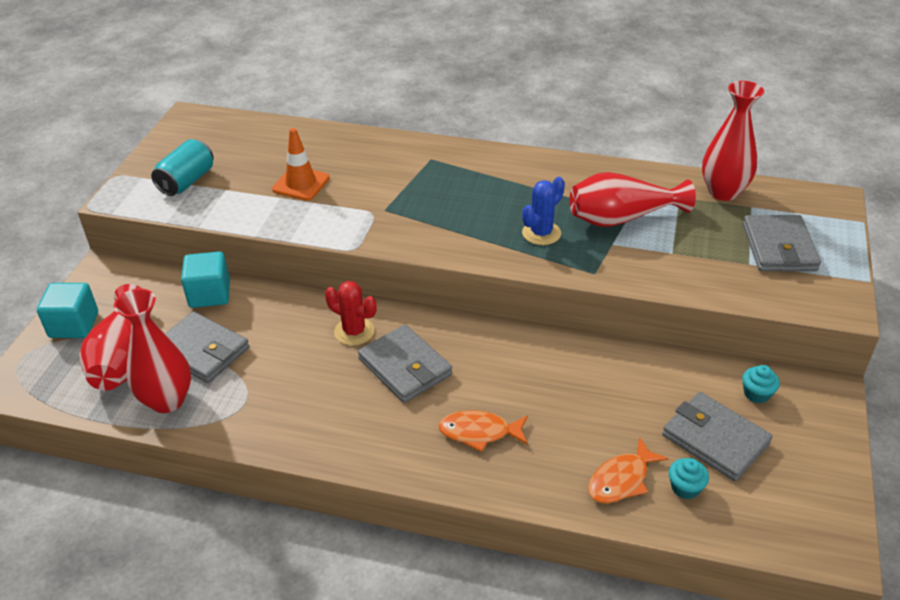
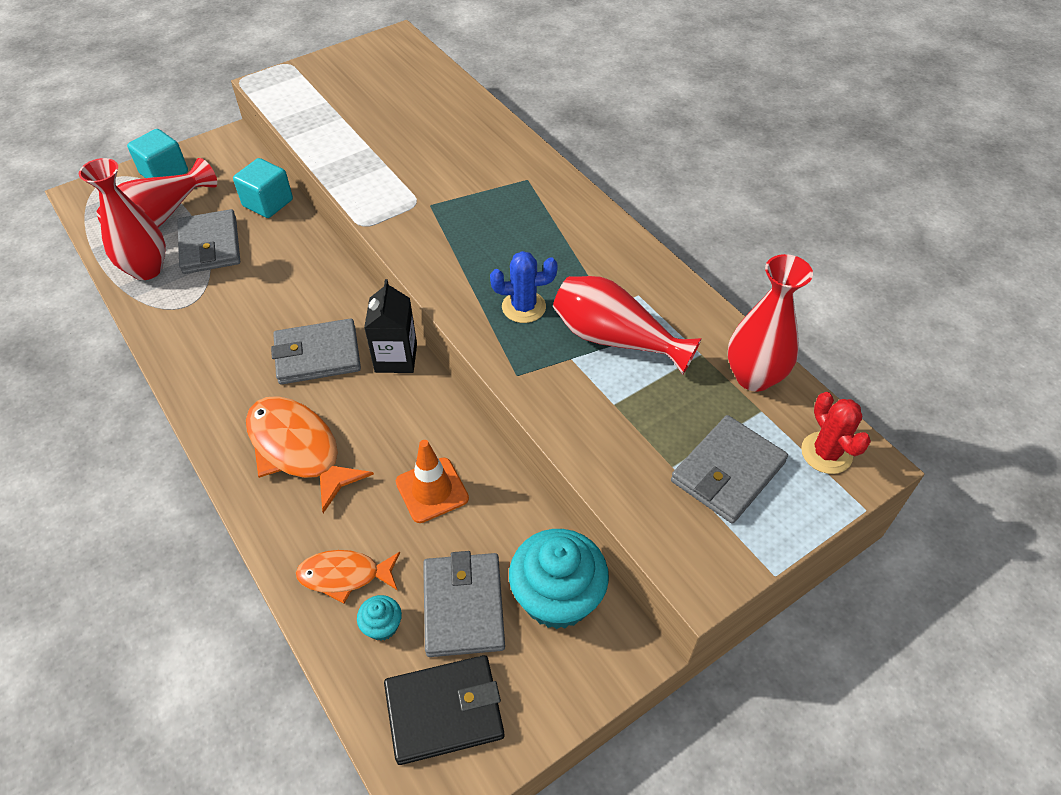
camera: 40 degrees right, 10 degrees up
(187, 181) = (325, 95): turquoise can -> none
(301, 184) = (399, 143): orange traffic cone -> orange traffic cone (432, 490)
(354, 331) = (321, 300): red cactus -> red cactus (826, 453)
(405, 367) = (317, 355): grey wallet -> grey wallet turned 75 degrees clockwise
(465, 332) = (396, 358): none -> black carton
(479, 432) = (298, 450): orange fish -> orange fish, size x1.64
(756, 394) = (557, 597): turquoise cupcake -> turquoise cupcake, size x2.23
(784, 501) = (444, 711): none -> black wallet

